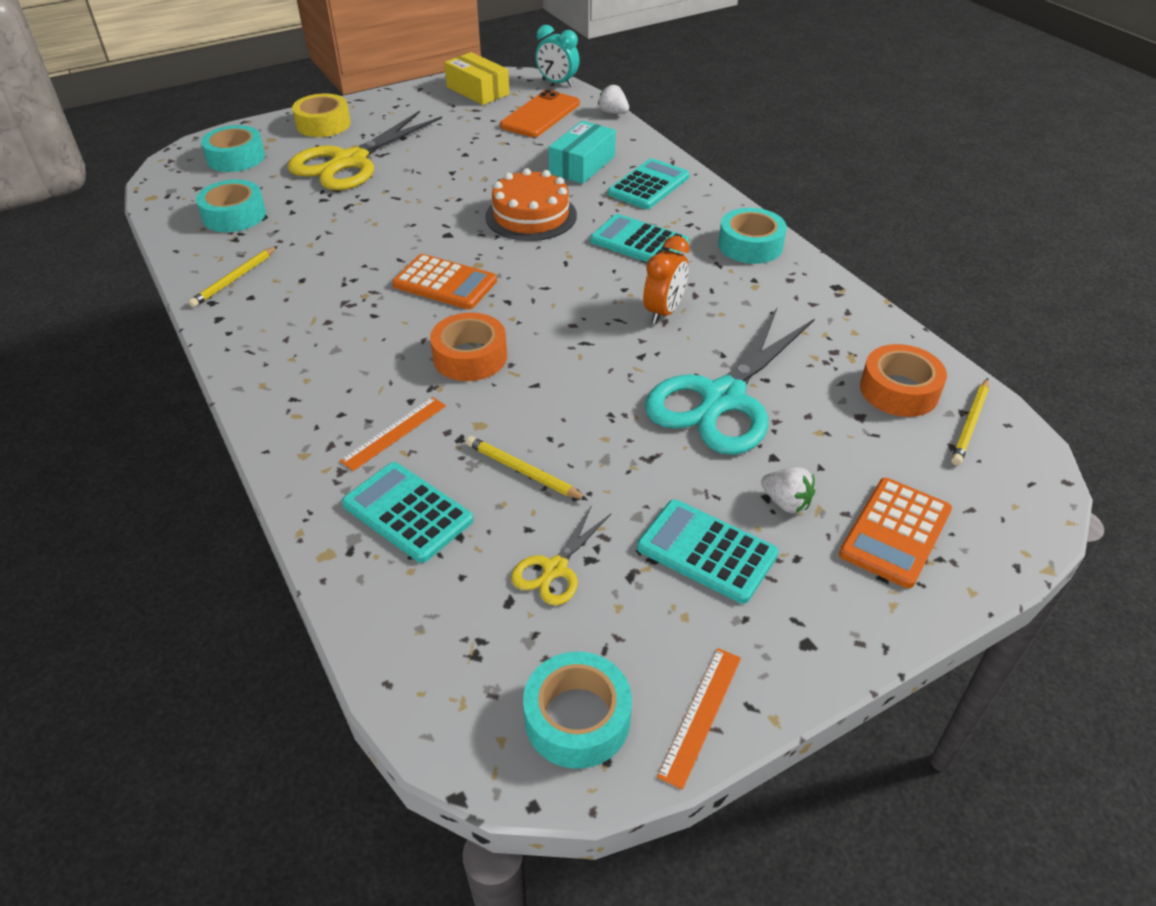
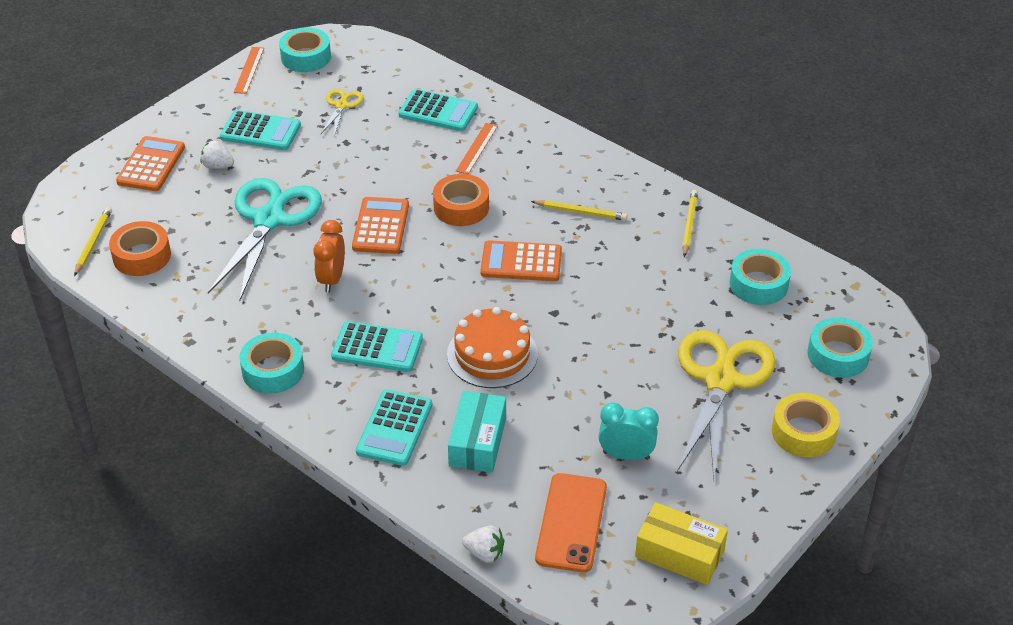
camera: 160 degrees right, 0 degrees up
(523, 471) = (383, 146): yellow pencil -> yellow pencil (580, 212)
(557, 83) = (588, 603): turquoise clock -> turquoise clock (626, 455)
(581, 357) = (381, 226): none -> orange calculator

